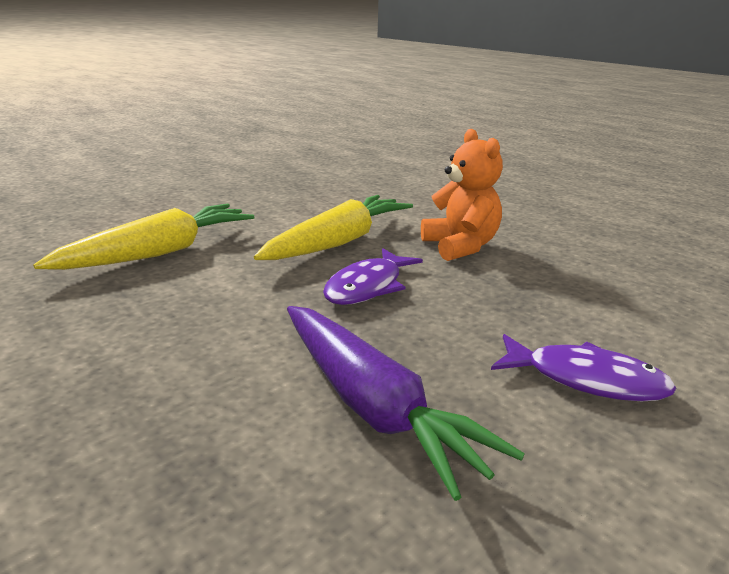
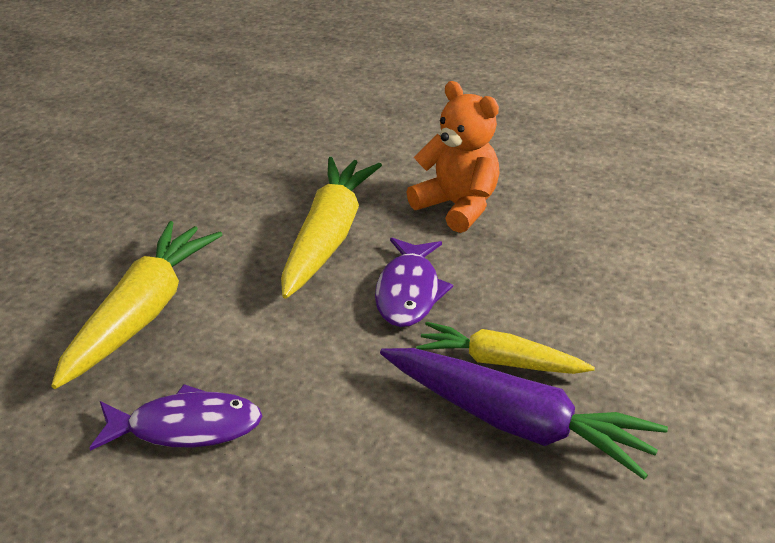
camera: 25 degrees left, 10 degrees up
(401, 353) = (499, 362): none -> yellow carrot
(586, 379) = (658, 337): purple fish -> purple fish (186, 427)

